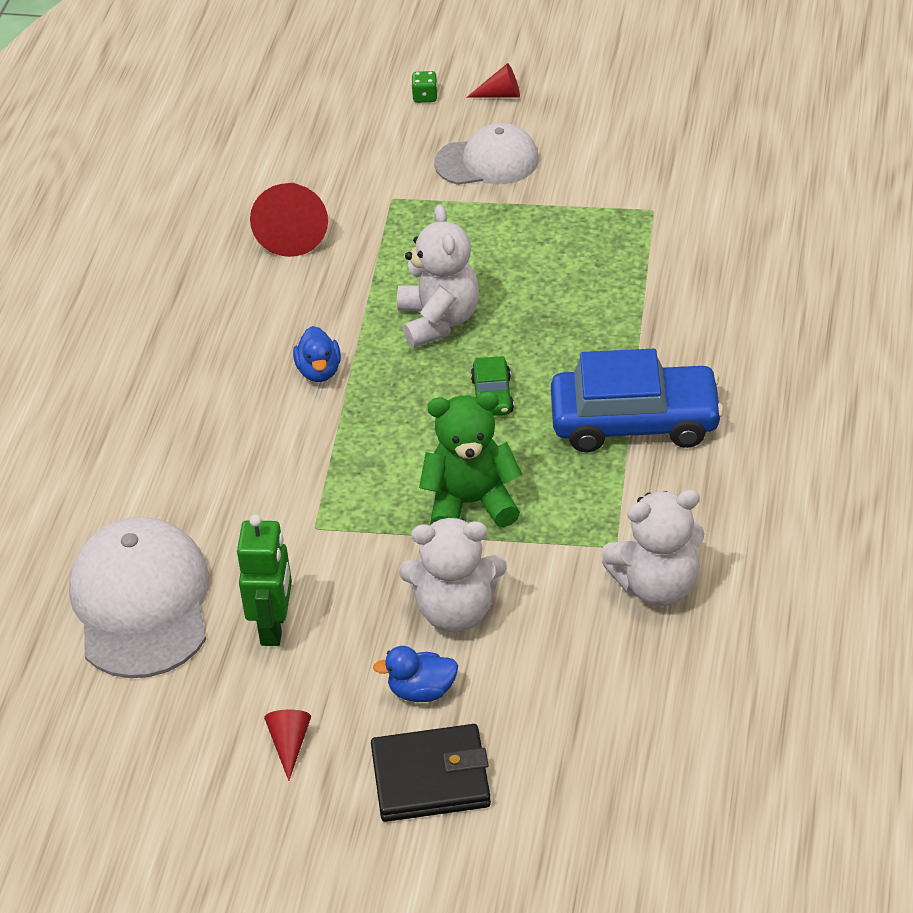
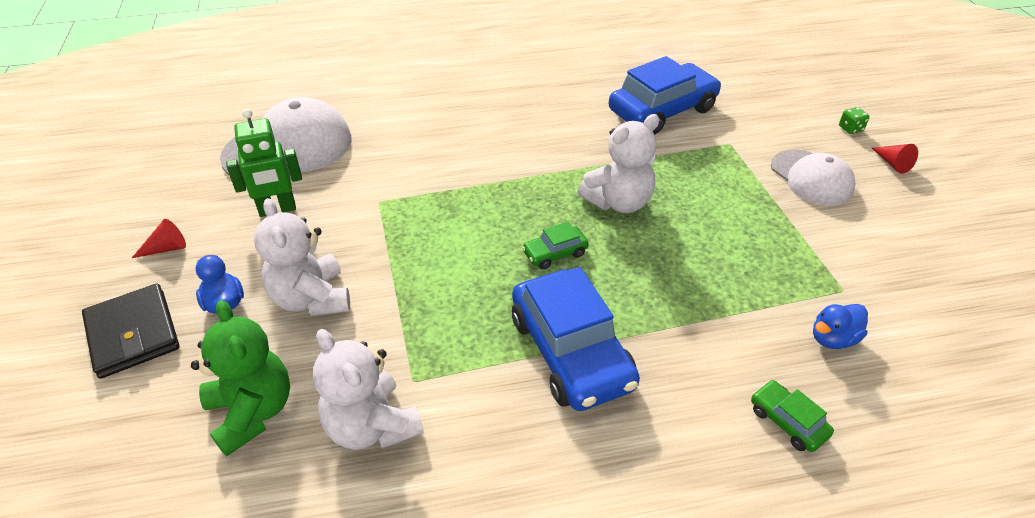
camera: 65 degrees right, 0 degrees up
(292, 229) = (662, 110): red cone -> blue car
(319, 371) = (532, 160): blue duck -> blue duck (833, 338)
(471, 503) = (431, 274): green teddy bear -> green teddy bear (252, 412)
(777, 307) = (787, 421): none -> green car

